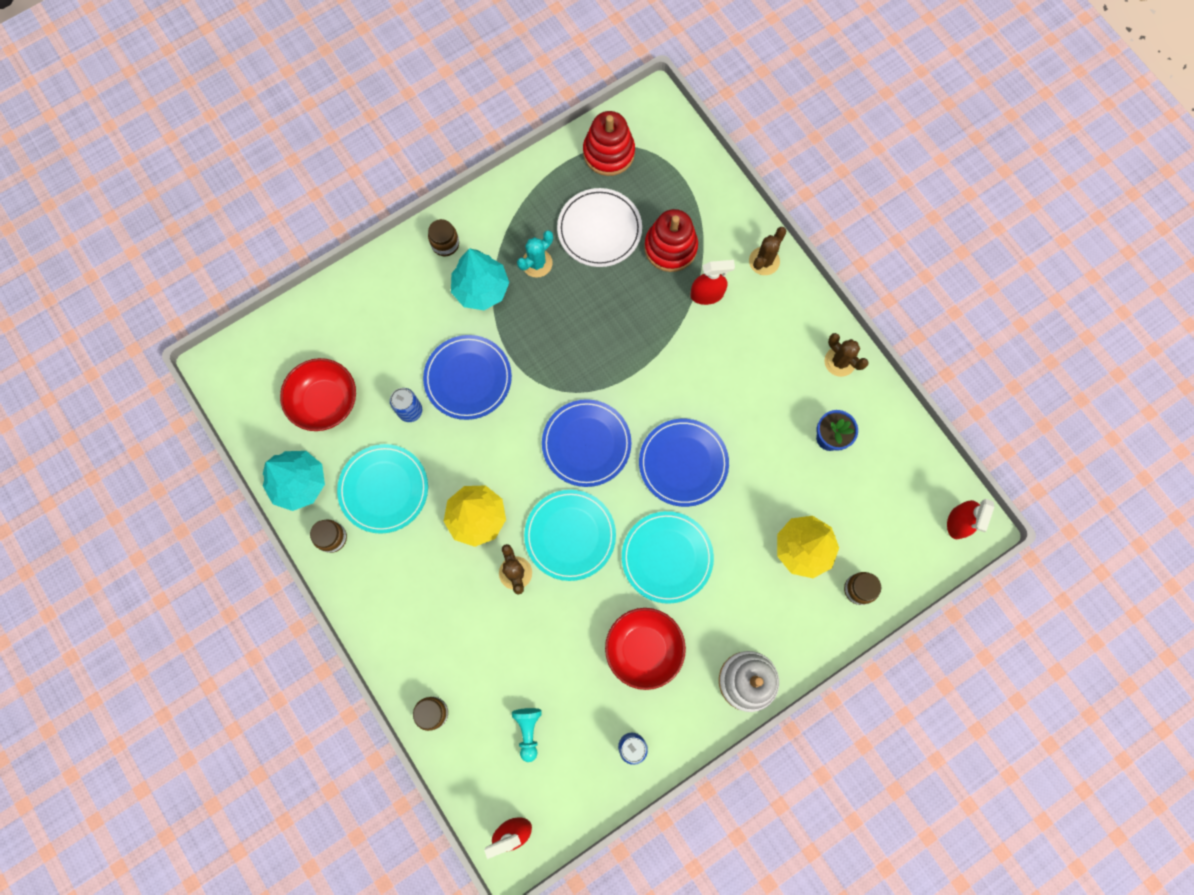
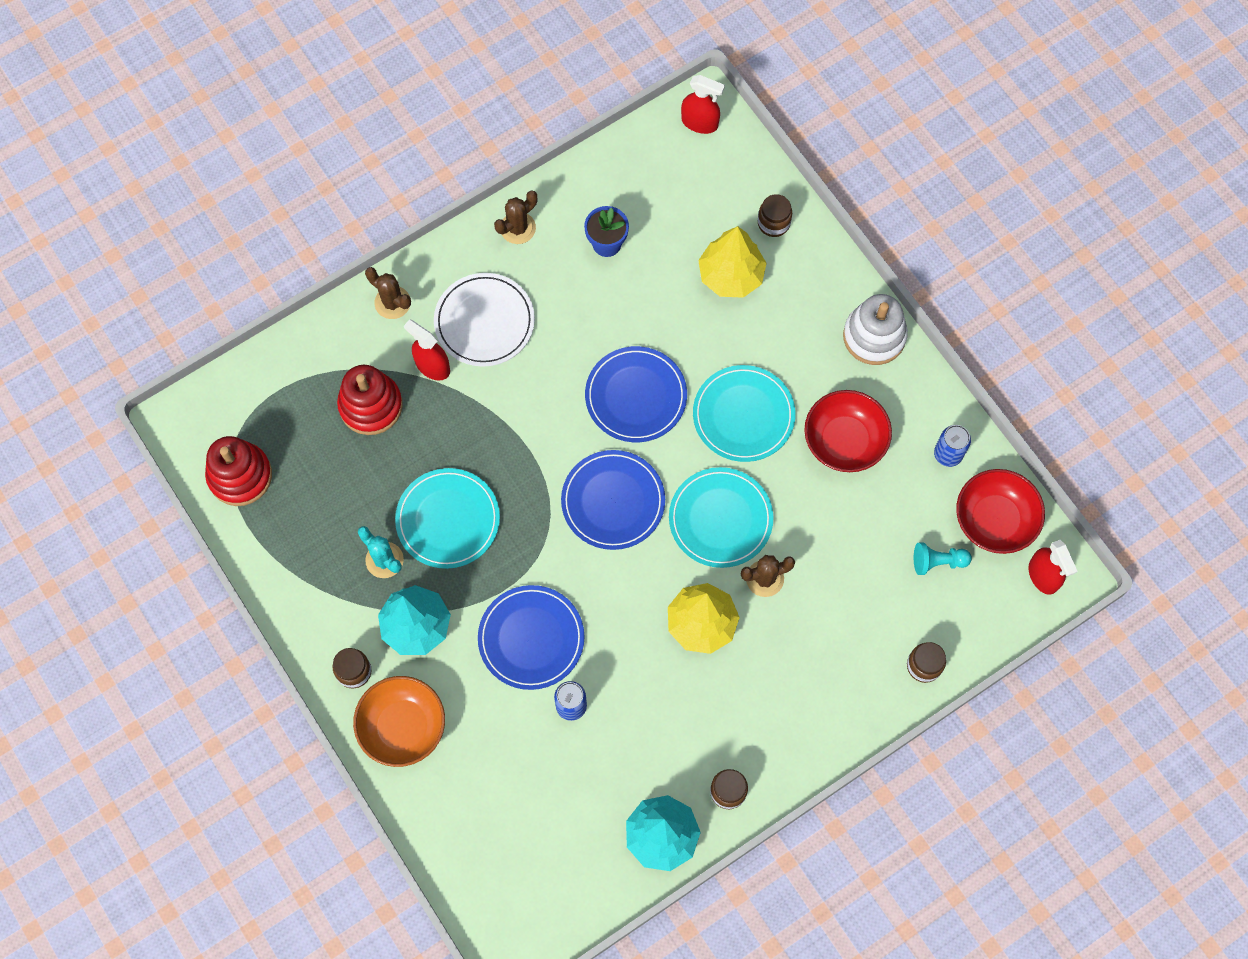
camera: 90 degrees left, 5 degrees down
(325, 401) = (558, 811): red bowl -> red bowl (994, 519)
(384, 489) = (668, 733): turquoise plate -> turquoise plate (448, 520)
(399, 282) = (402, 726): none -> orange bowl
(599, 229) = (343, 487): white plate -> white plate (484, 322)
(707, 294) = (432, 366): red spray bottle -> red spray bottle turned 45 degrees counterclockwise

